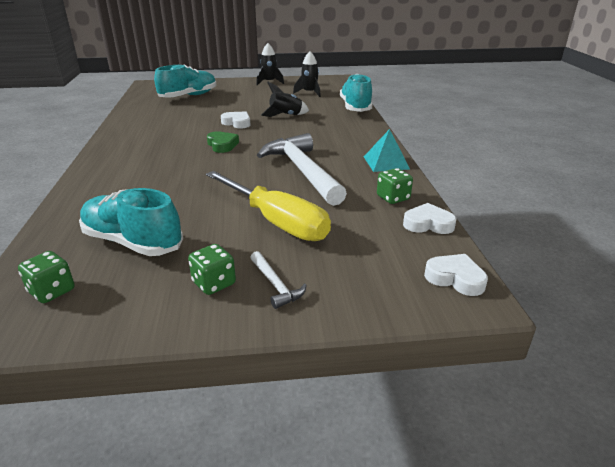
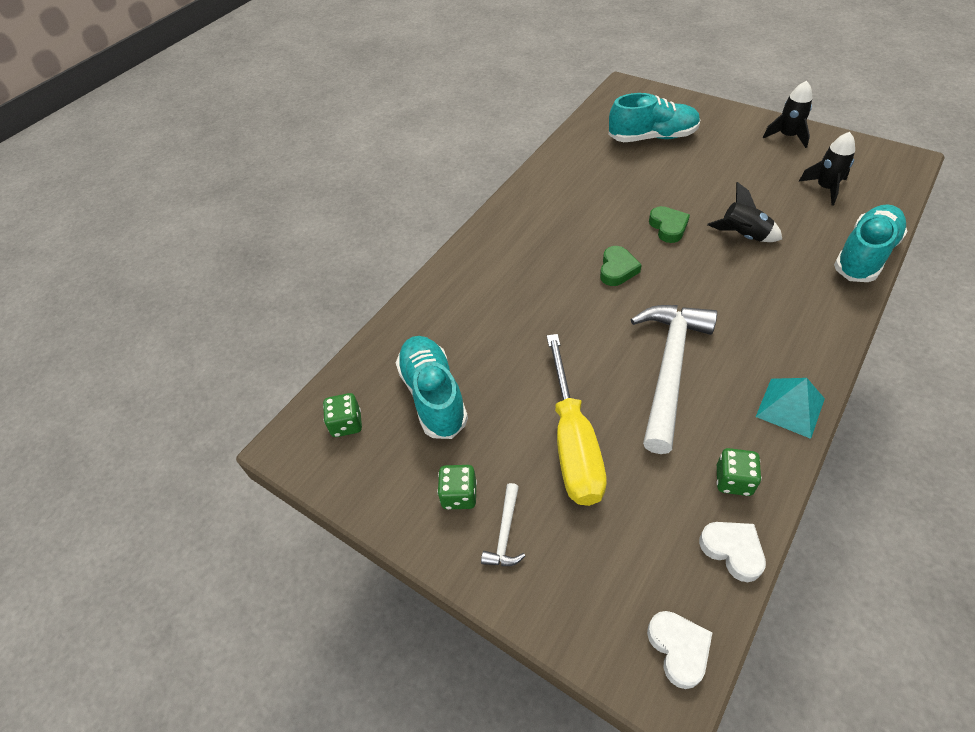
camera: 45 degrees right, 20 degrees up
(237, 123) = (668, 227): white heart -> green heart

